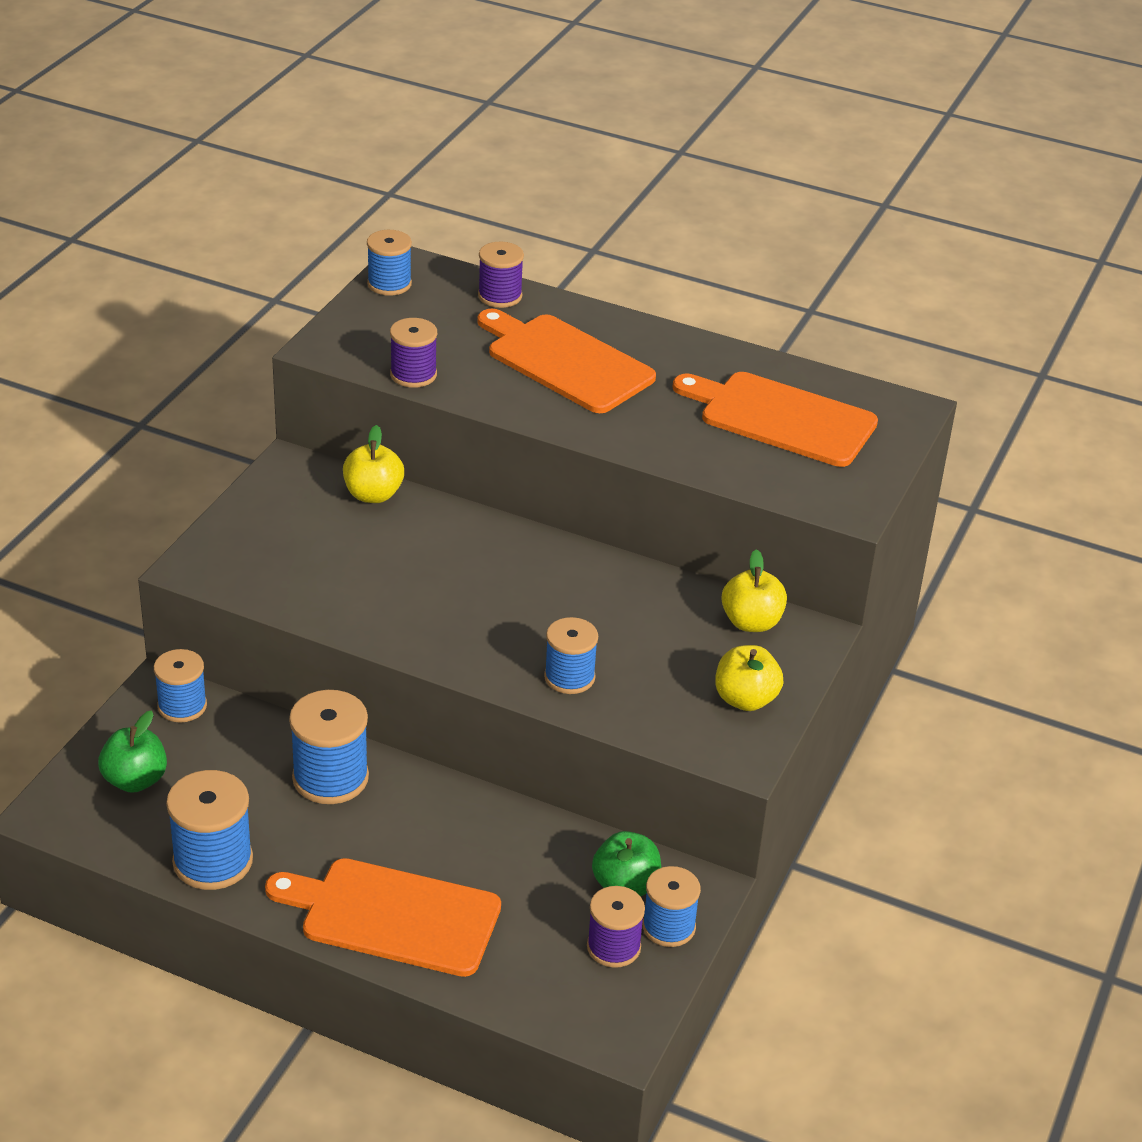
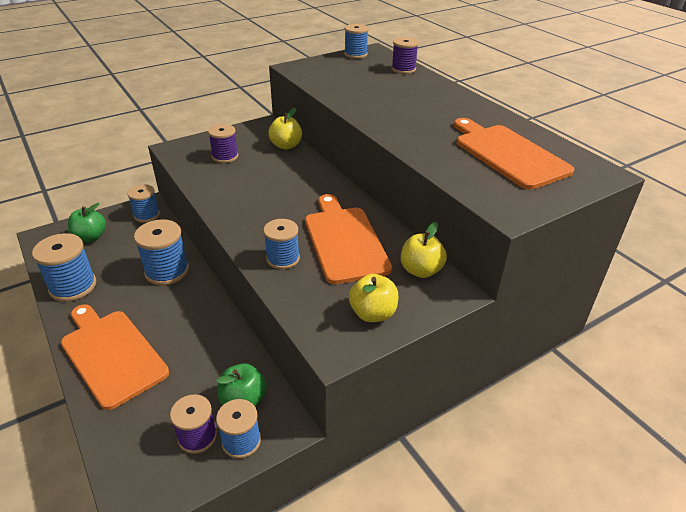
camera: 35 degrees right, 0 degrees up
(413, 374) = (322, 85): purple spool -> purple spool (225, 156)
(565, 361) = (406, 99): orange cutting board -> orange cutting board (344, 241)

